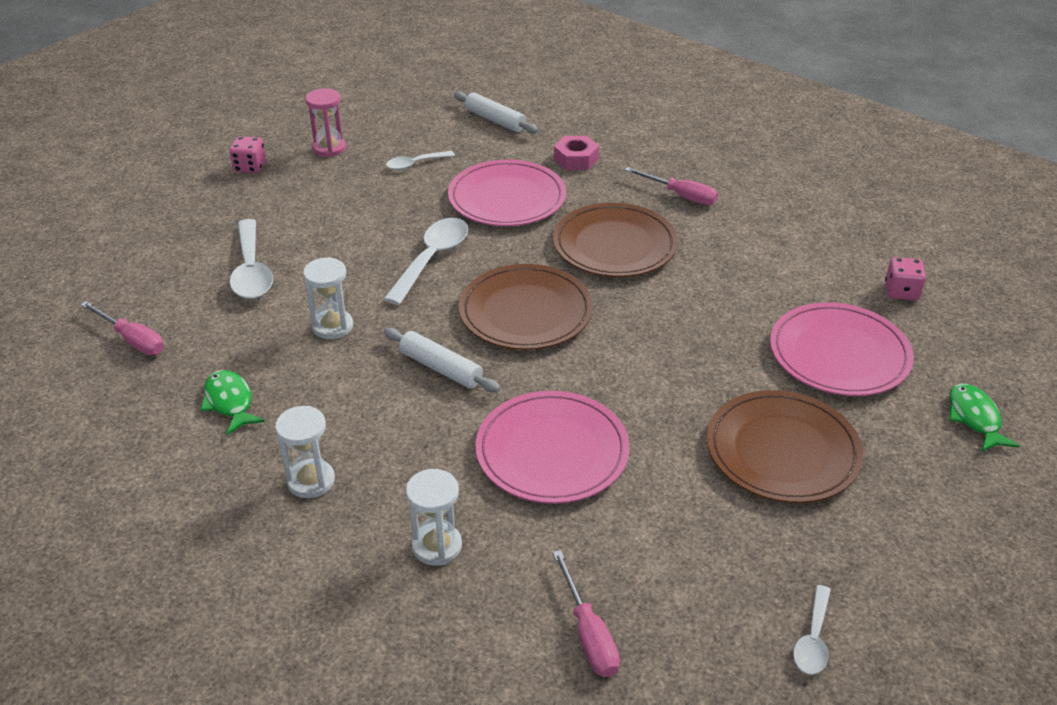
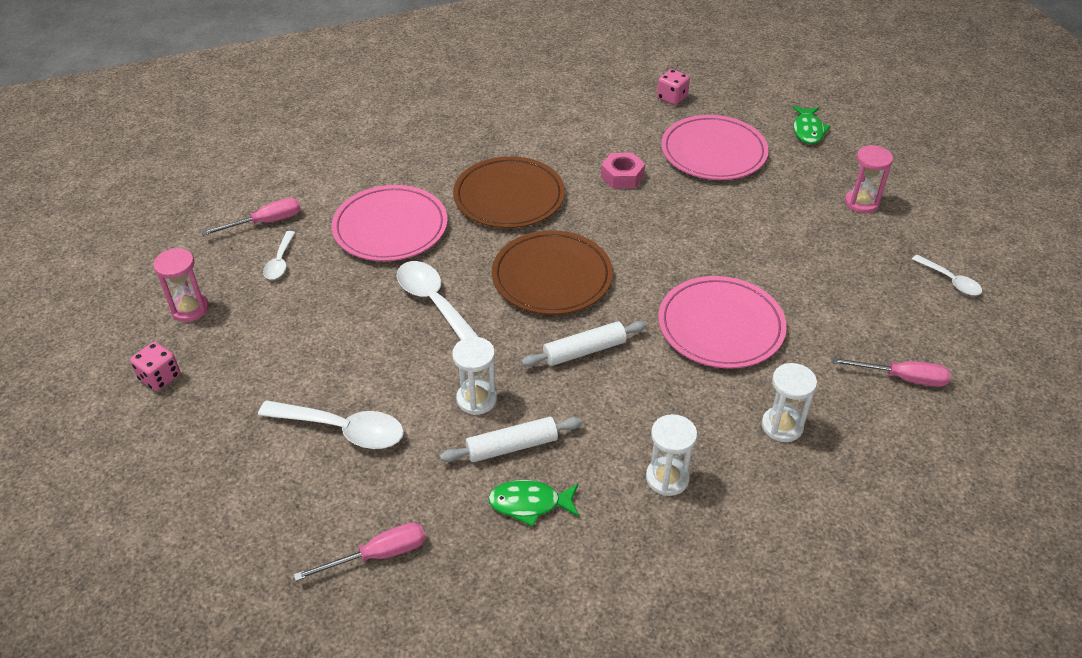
camera: 60 degrees left, 5 degrees up
(495, 120) = (264, 188): white rolling pin -> white rolling pin (512, 446)
(576, 159) = (373, 168): pink nut -> pink nut (622, 176)
(680, 196) = (477, 138): pink screwdriver -> pink screwdriver (265, 222)
(782, 451) = (788, 219): brown plate -> none
(882, 508) = (861, 203): none -> pink hourglass
(974, 418) = (808, 130): green fish -> green fish turned 105 degrees counterclockwise

